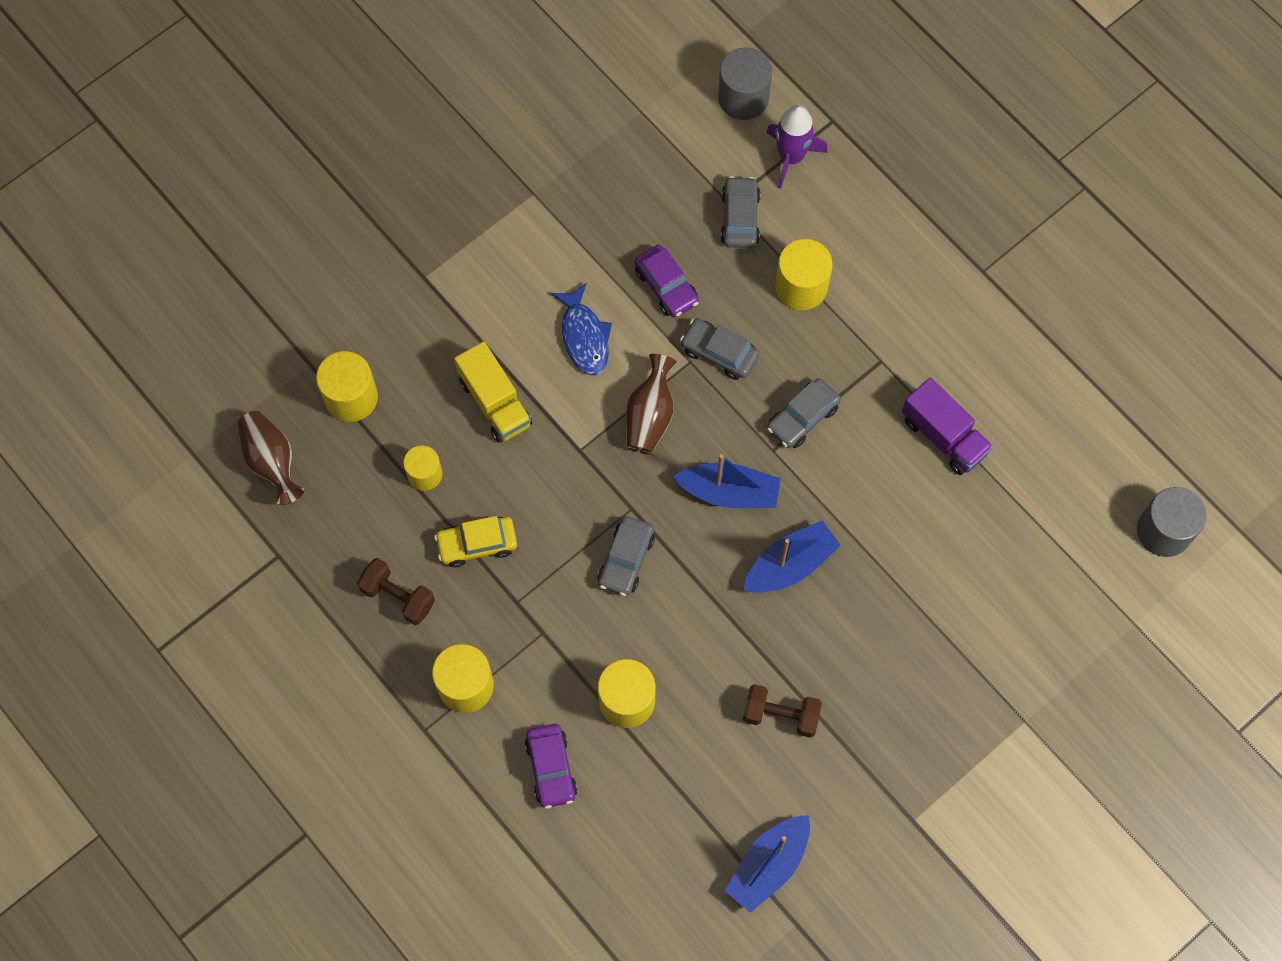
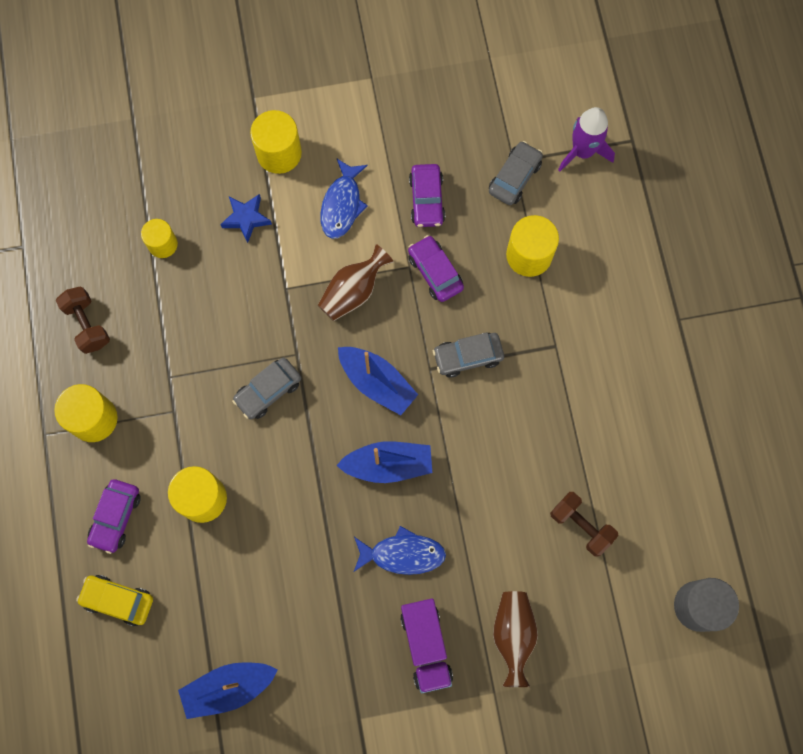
camera: 30 degrees right, 5 degrees up
(272, 461) = (61, 175): brown vase -> brown vase (513, 635)
(351, 397) = (146, 158): yellow cylinder -> yellow cylinder (279, 153)
(477, 544) = (167, 318): yellow car -> yellow car (118, 600)
(495, 402) = (246, 218): yellow truck -> blue star
(719, 353) = (435, 272): grey car -> purple car
(743, 98) = (573, 87): grey cylinder -> none
(781, 715) = (309, 577): brown dumbbell -> brown dumbbell (581, 525)
(857, 641) = (403, 554): none -> blue fish
(943, 436) = (568, 431): purple truck -> purple truck (425, 645)

